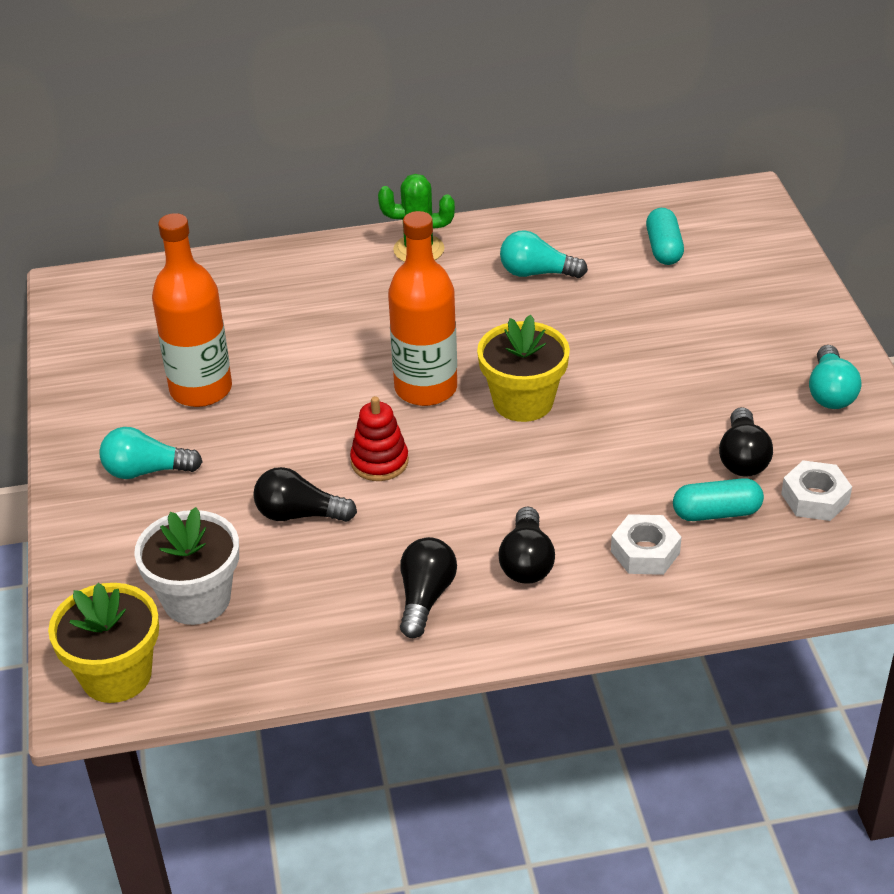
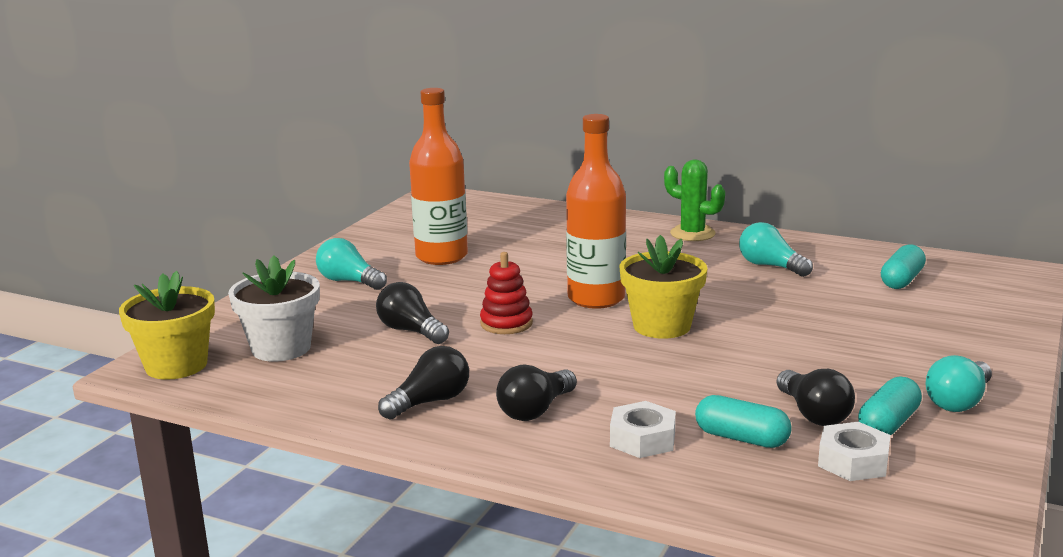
camera: 35 degrees right, 20 degrees down
(742, 458) = (813, 414): black light bulb -> black light bulb turned 60 degrees counterclockwise
(804, 443) = (888, 424): none -> turquoise capsule

